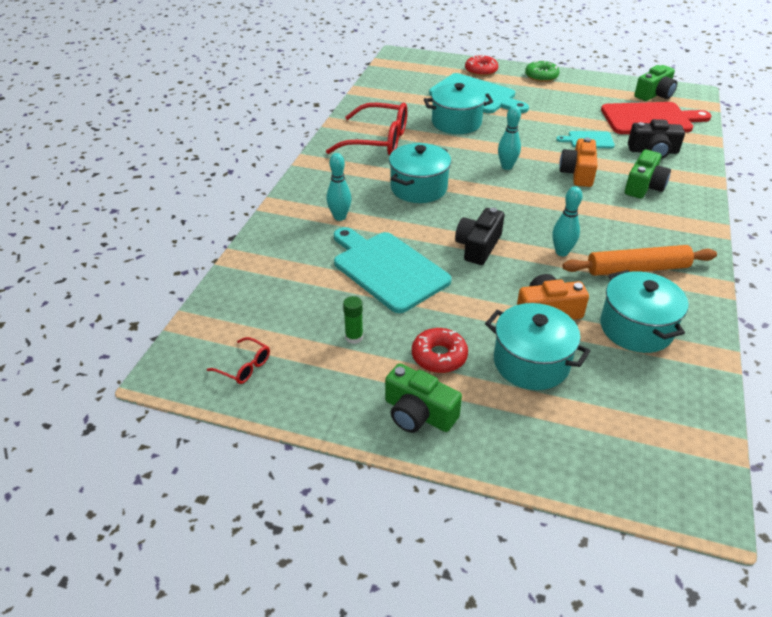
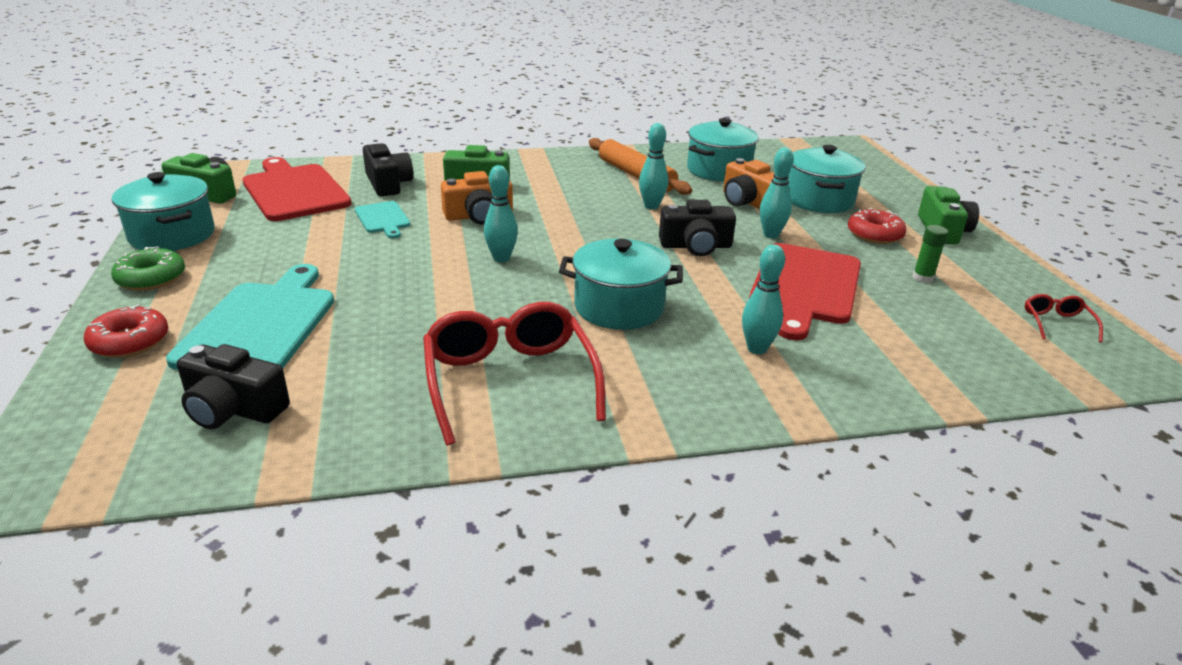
camera: 120 degrees left, 10 degrees down
(387, 269) = (805, 286): turquoise cutting board -> red cutting board
(412, 85) = (233, 409): none -> black camera
(456, 123) = (388, 321): turquoise pot -> turquoise pot (172, 235)
(475, 292) = (771, 235): none -> turquoise bowling pin

